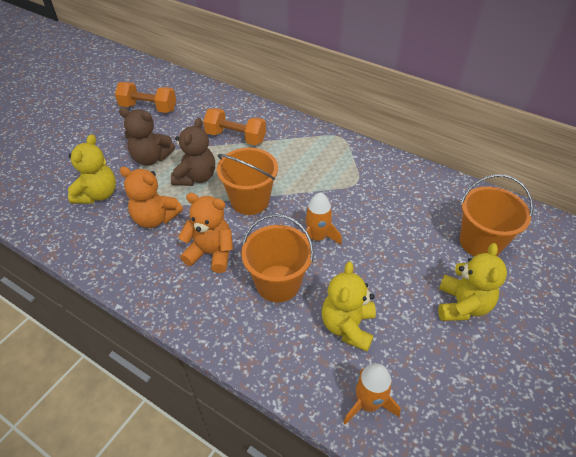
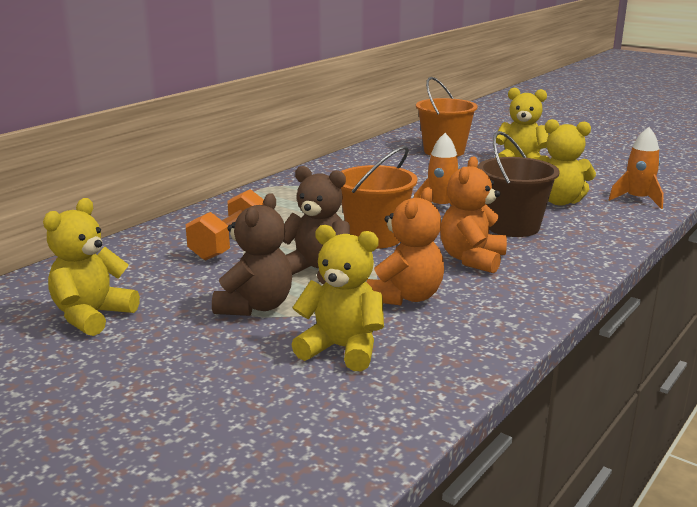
camera: 85 degrees left, 25 degrees down
(148, 108) = (92, 316): orange dumbbell -> yellow teddy bear
(278, 283) = (513, 227): orange bucket -> brown bucket

